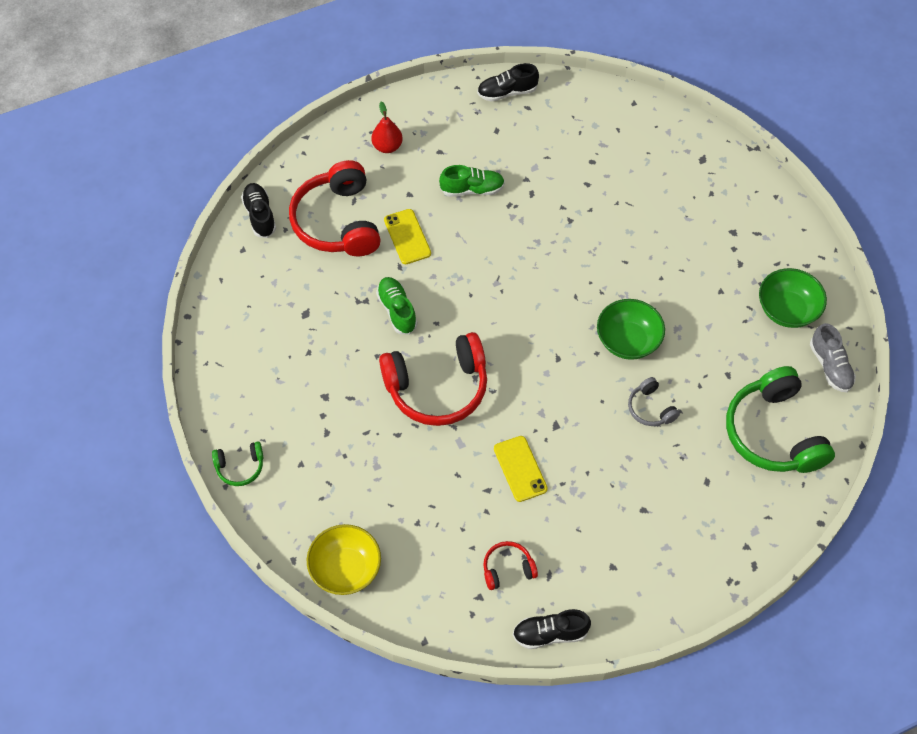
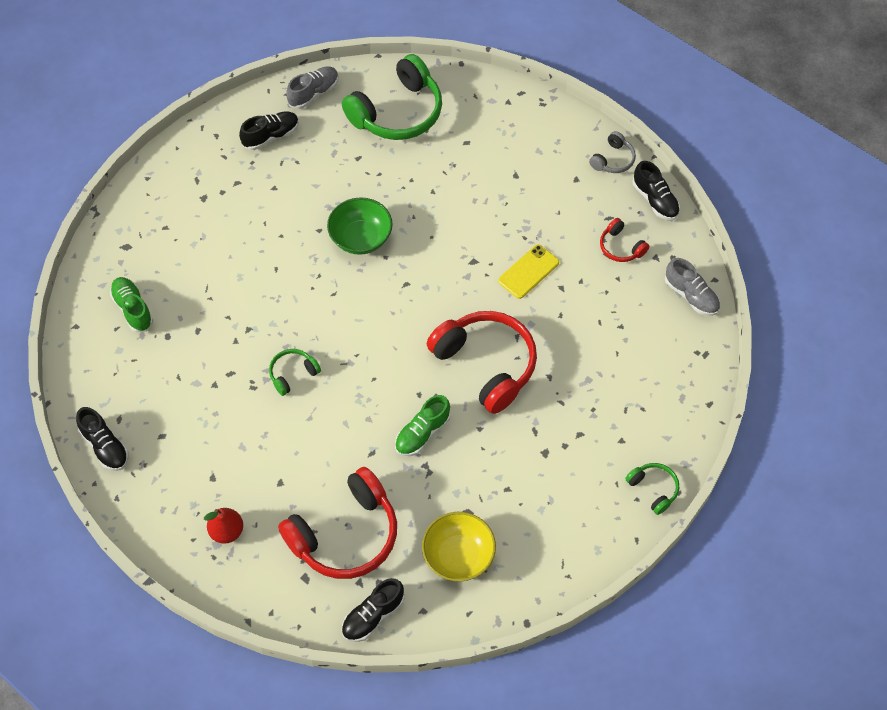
camera: 115 degrees left, 0 degrees up
(345, 569) = (692, 361): yellow bowl -> yellow bowl (458, 556)
(407, 237) = (333, 461): yellow phone -> none
(417, 607) = (691, 295): none -> grey shoe
(472, 189) = (248, 427): green shoe -> green shoe (133, 309)
(507, 237) = (293, 374): none -> green headphones
(650, 408) = (420, 200): grey headphones -> grey headphones (613, 160)
(787, 310) = (271, 136): green bowl -> black shoe

